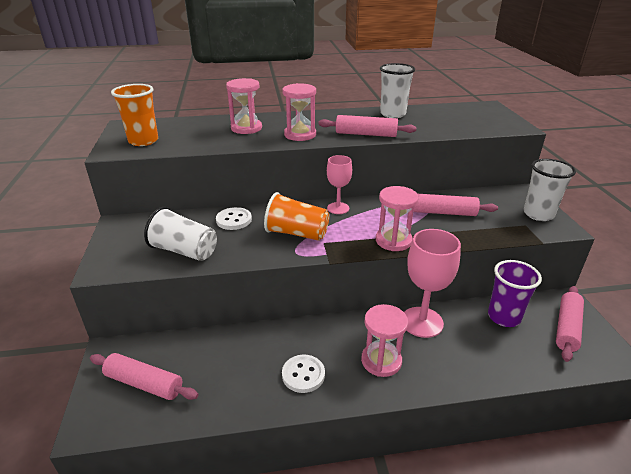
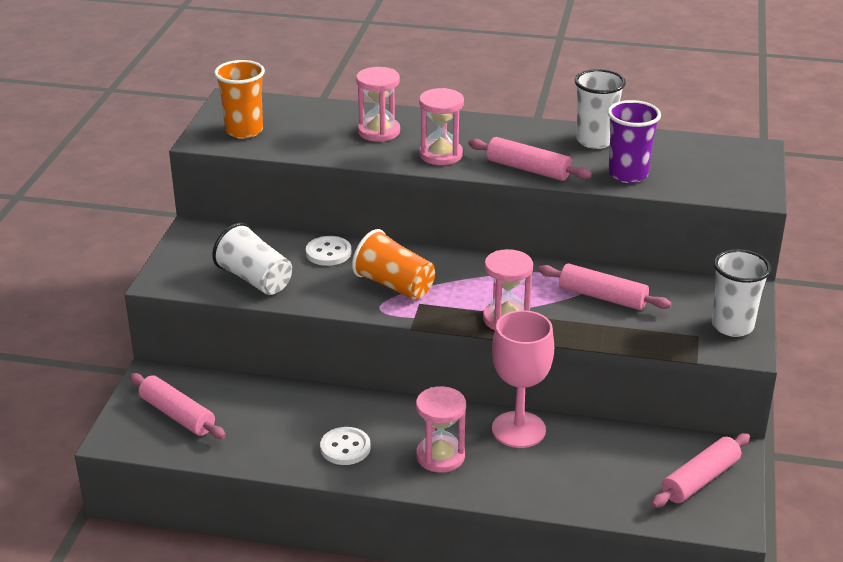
camera: 20 degrees right, 0 degrees up
(338, 208) = (467, 263): pink goblet -> none
(504, 317) = (628, 449): purple cup -> purple cup (628, 174)

